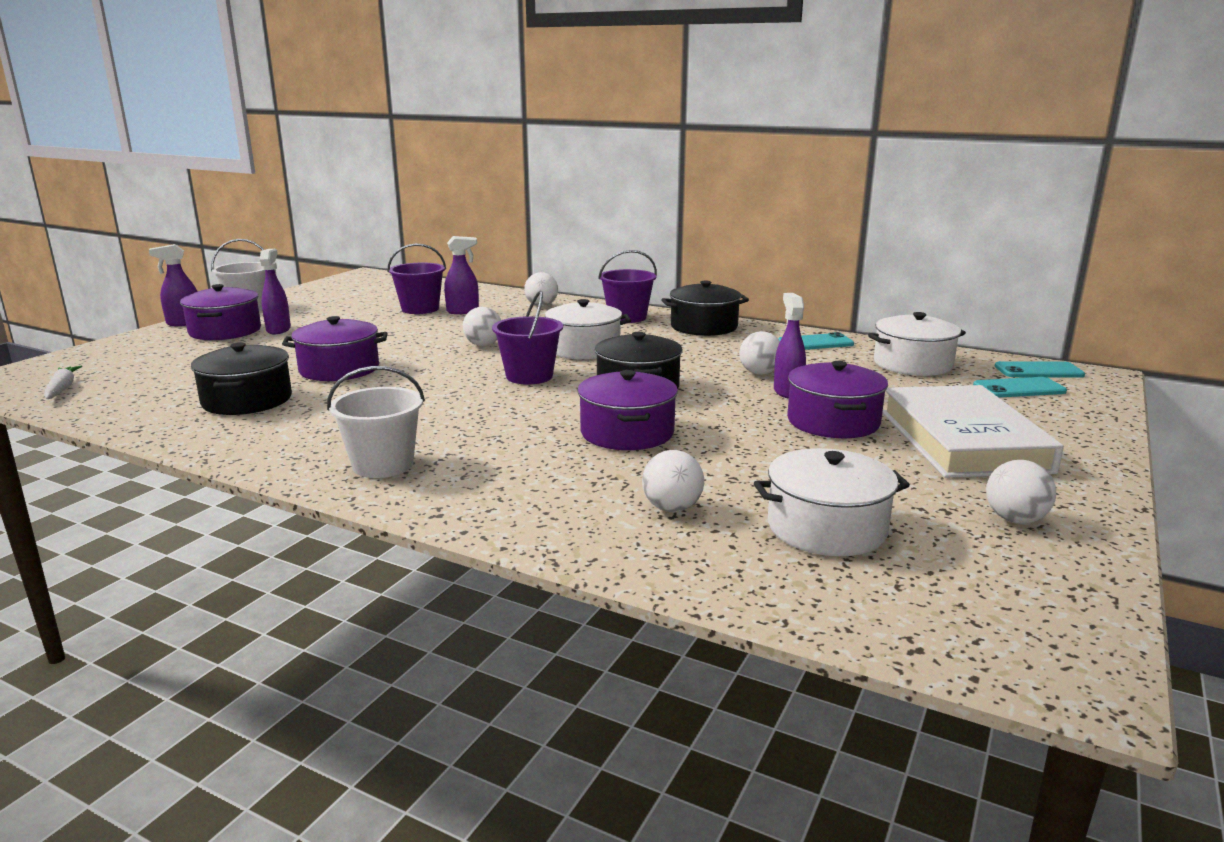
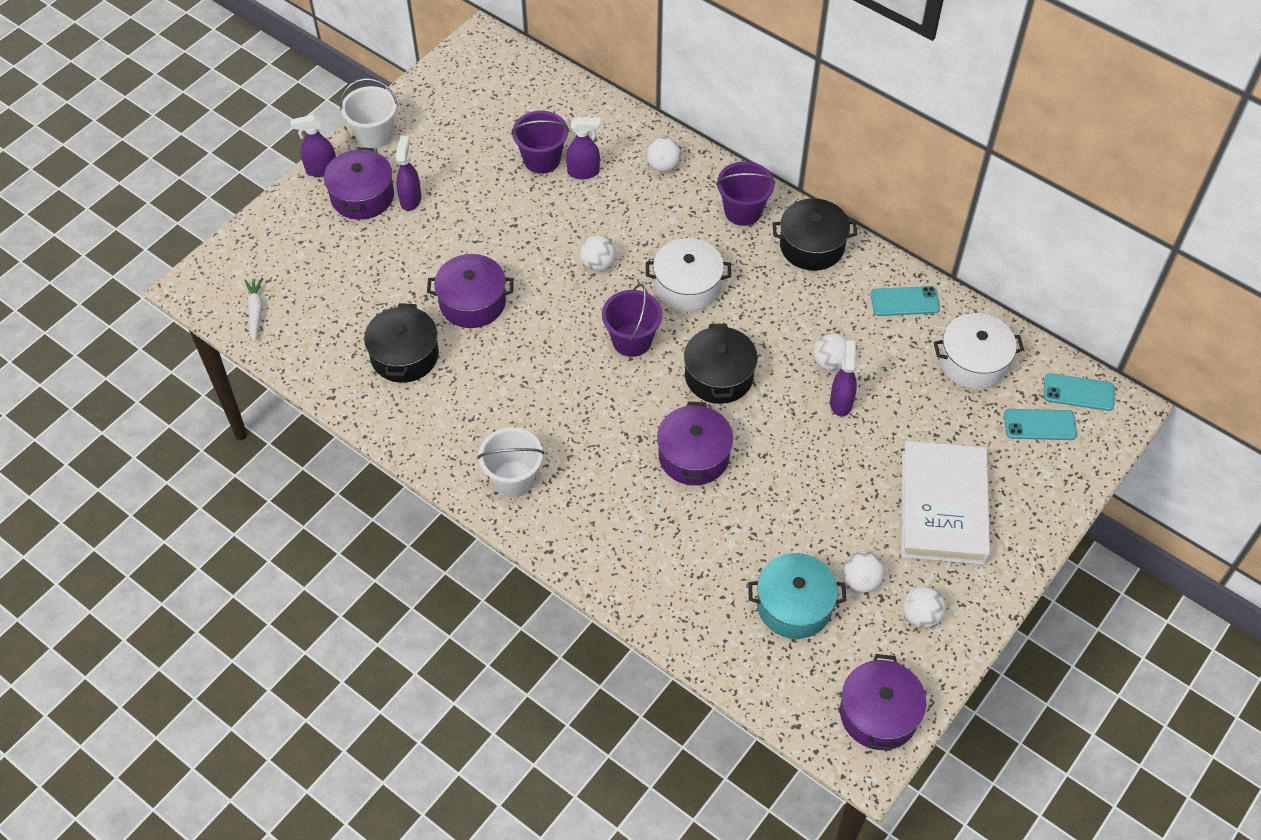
camera: 10 degrees right, 35 degrees up
(672, 508) = (701, 567): white ball -> white ball (861, 581)
(826, 528) = (794, 605): white pot -> turquoise pot
(833, 422) = (857, 461): purple pot -> purple pot (878, 714)

